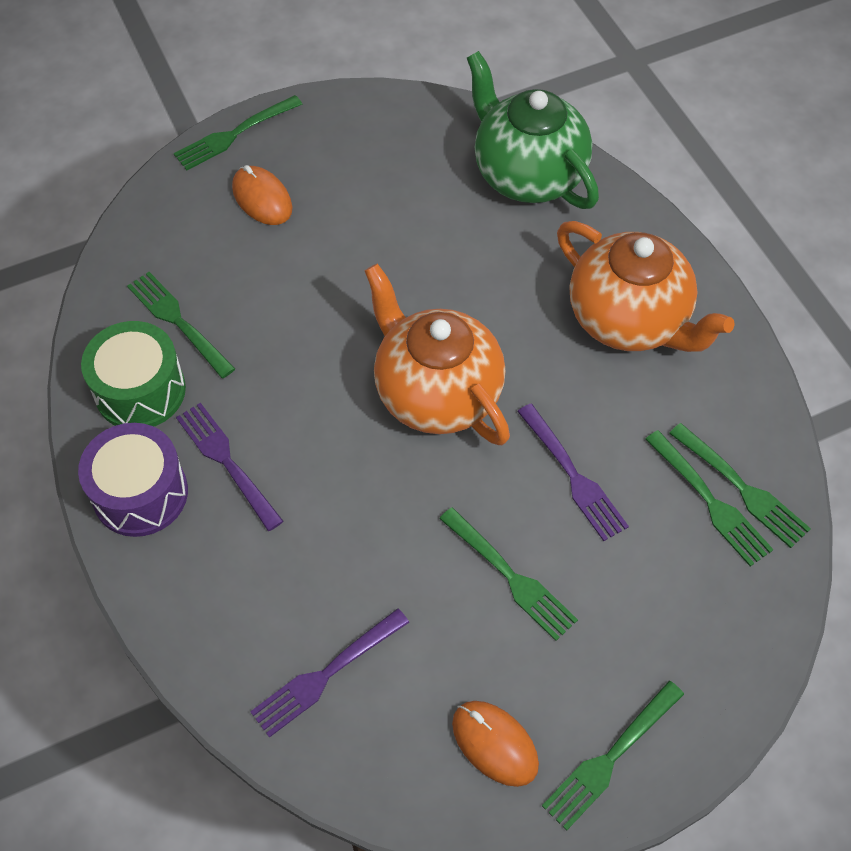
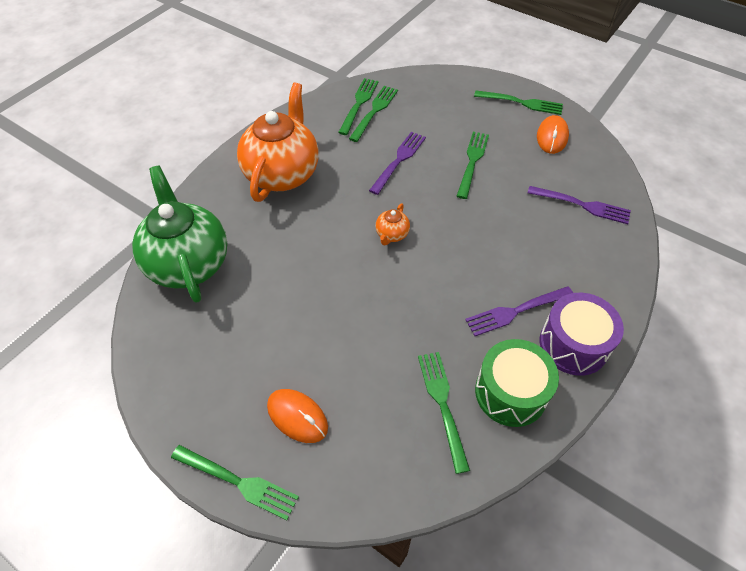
camera: 120 degrees left, 5 degrees down
(178, 321) = (442, 404): green fork -> green fork turned 150 degrees clockwise
(227, 462) = (516, 311): purple fork -> purple fork turned 45 degrees clockwise
(262, 198) = (297, 417): orange mouse -> orange mouse turned 75 degrees counterclockwise
(436, 393) = (392, 235): orange teapot -> orange teapot, size x0.41
(527, 174) = (188, 263): green teapot -> green teapot turned 135 degrees clockwise

